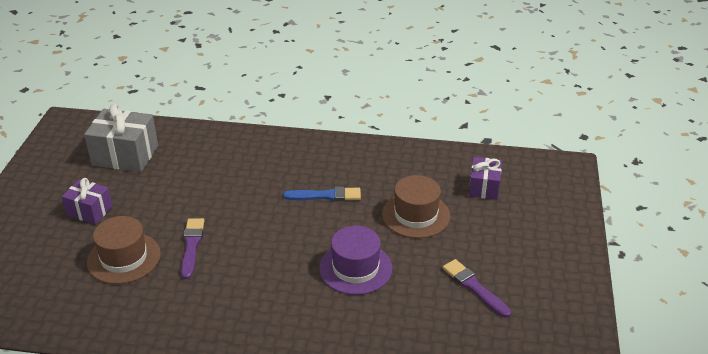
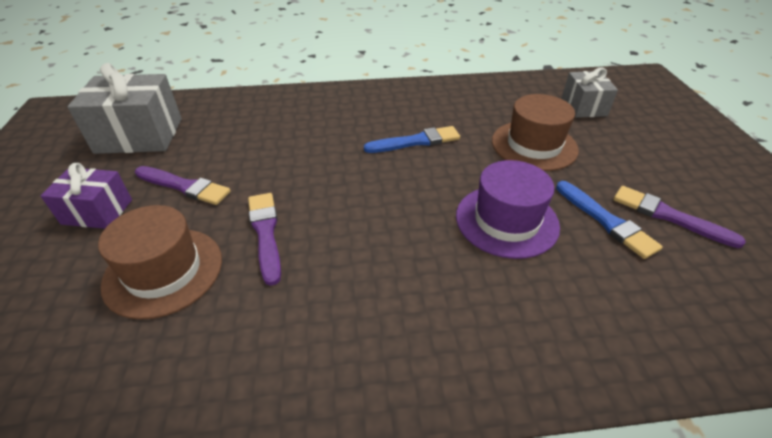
camera: 15 degrees left, 5 degrees up
(148, 203) = (184, 186): none -> purple brush
(426, 282) = (606, 221): none -> blue brush
(484, 187) = (583, 107): purple gift -> grey gift

